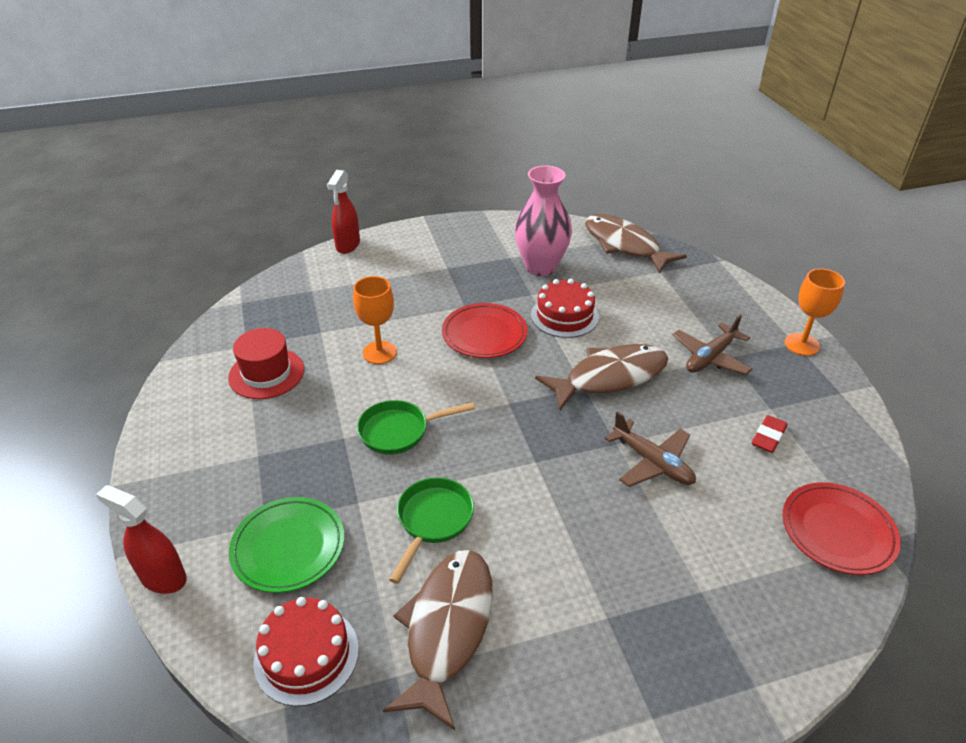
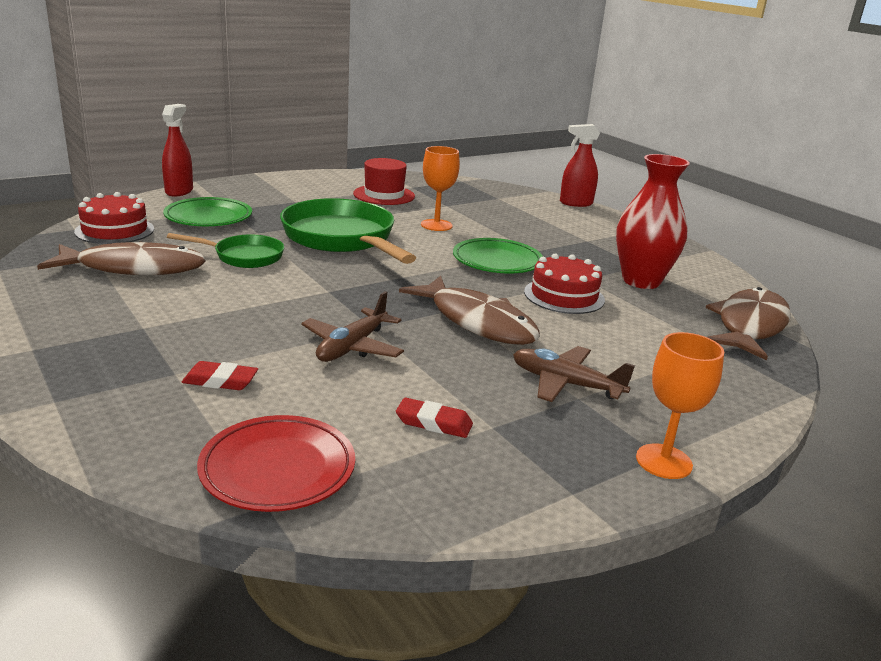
camera: 70 degrees right, 15 degrees down
(399, 431) = (342, 239): green pan -> green pan, size x1.84
(484, 334) = (497, 261): red plate -> green plate
(541, 267) = (641, 281): pink vase -> red vase
(714, 558) = (220, 381): none -> red eraser

